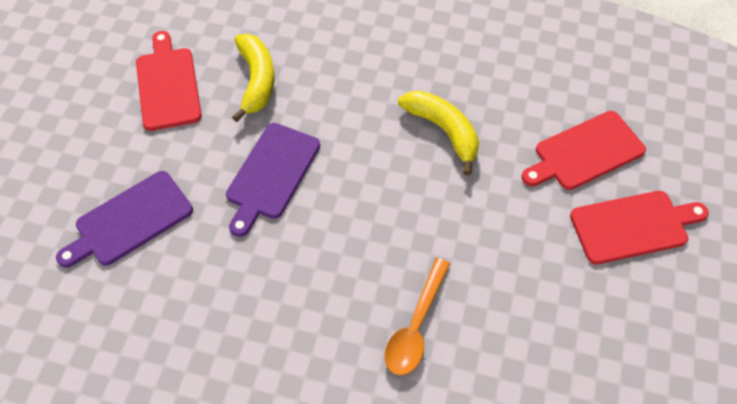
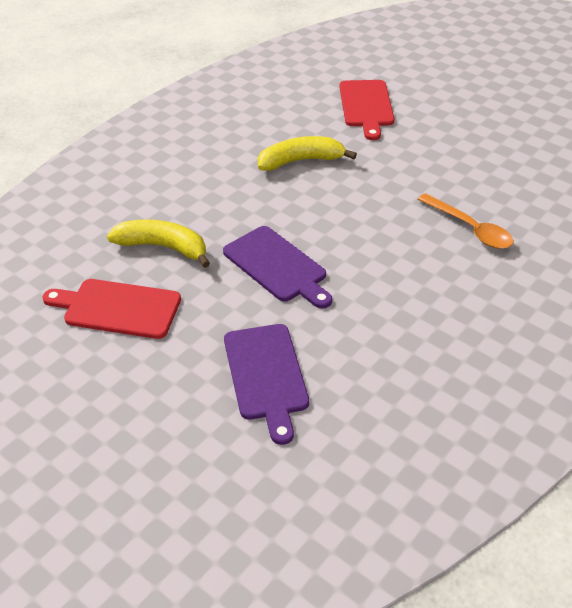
camera: 65 degrees left, 15 degrees down
(633, 226) = (439, 108): red cutting board -> none

